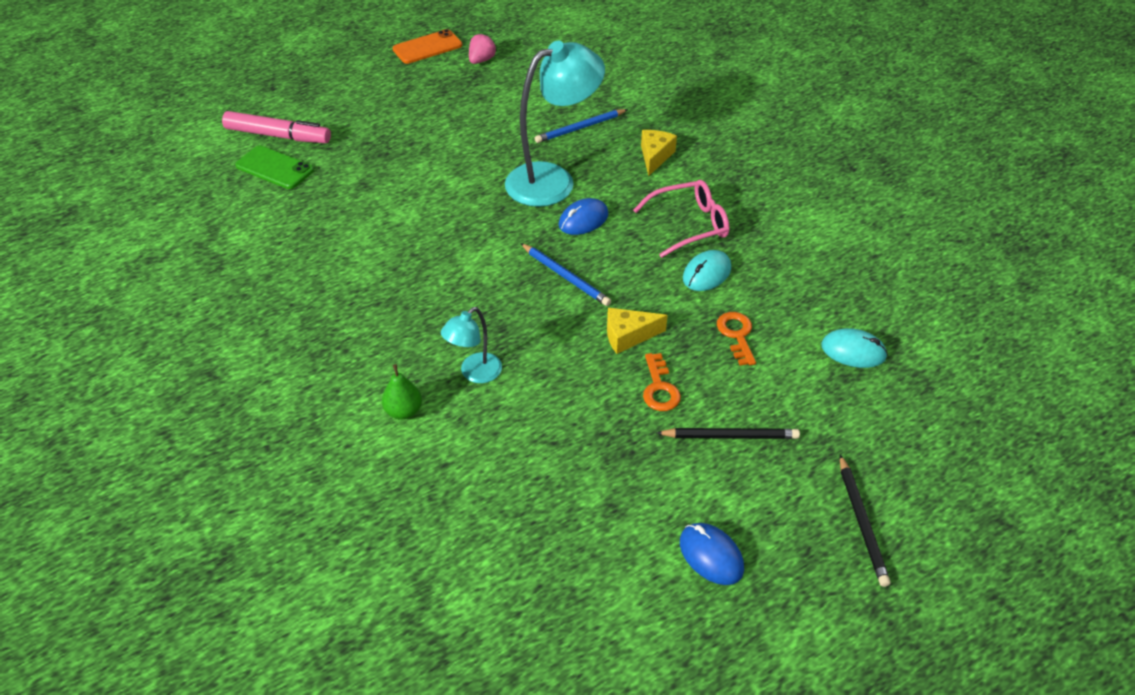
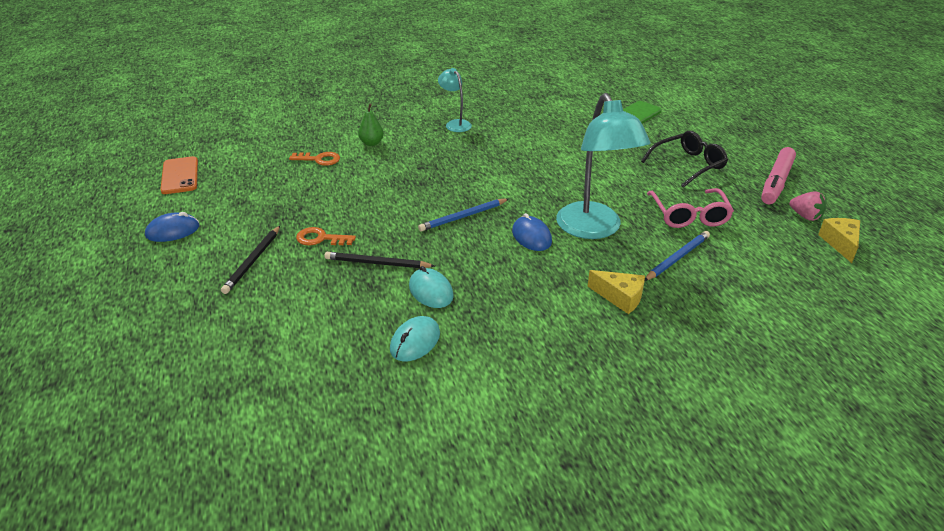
camera: 105 degrees right, 10 degrees down
(278, 136) = (676, 118): pink marker -> pink marker (776, 182)
(399, 125) = (688, 165): none -> black glasses
(427, 47) = (825, 189): orange phone -> orange phone (180, 176)
(475, 373) = (386, 168): turquoise lamp -> turquoise lamp (455, 124)
(580, 128) = (677, 258): blue pencil -> blue pencil turned 60 degrees clockwise
(628, 336) = (381, 234): yellow cheese -> yellow cheese (840, 243)
(689, 225) = (502, 296): pink glasses -> pink glasses (689, 215)
(736, 335) = (347, 290): orange key -> orange key (319, 159)
(853, 351) = (283, 357): turquoise mouse -> turquoise mouse (415, 341)
(862, 522) = (128, 304): black pencil -> black pencil (377, 263)

